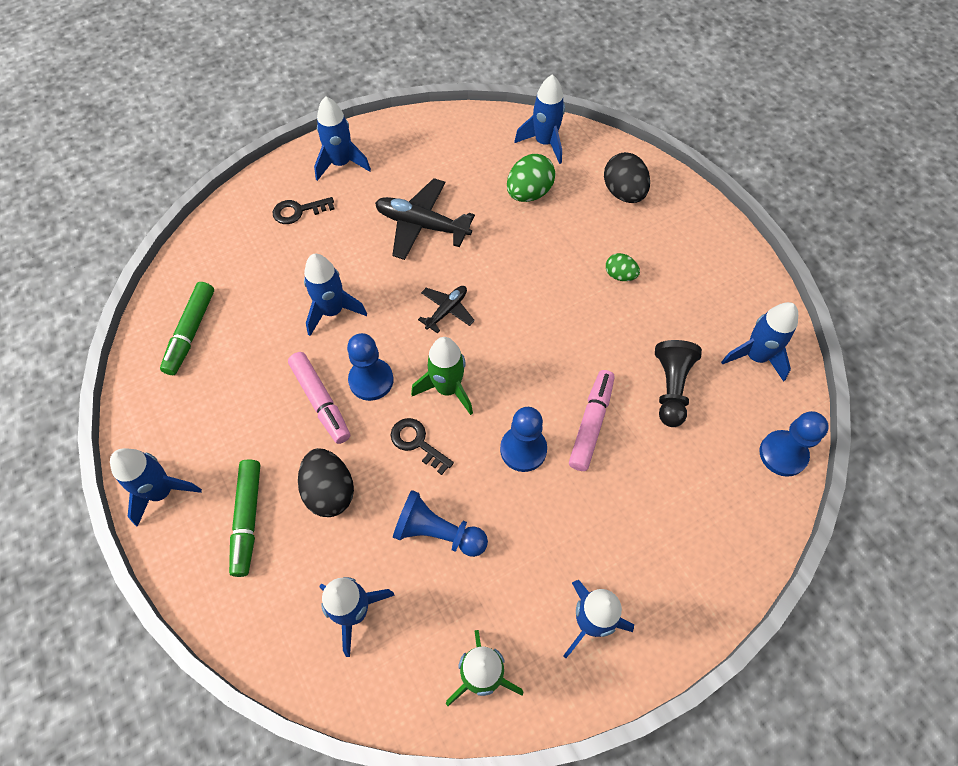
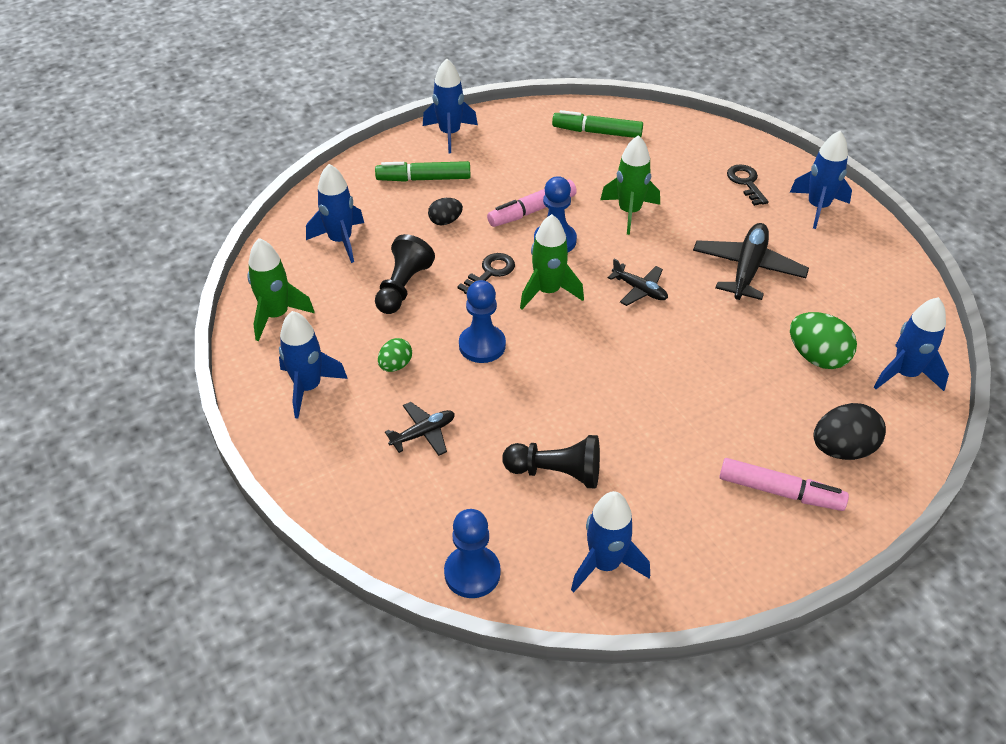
camera: 90 degrees right, 15 degrees down
(330, 491) = (445, 221): black egg -> black egg, size x0.59
(332, 311) = (629, 212): blue rocket -> green rocket
(437, 532) = (403, 287): blue pawn -> black pawn
(591, 423) = (511, 399): pink marker -> pink marker (780, 492)
(620, 275) = (709, 436): green egg -> green egg (395, 365)
(640, 500) = (423, 433): none -> black plane

